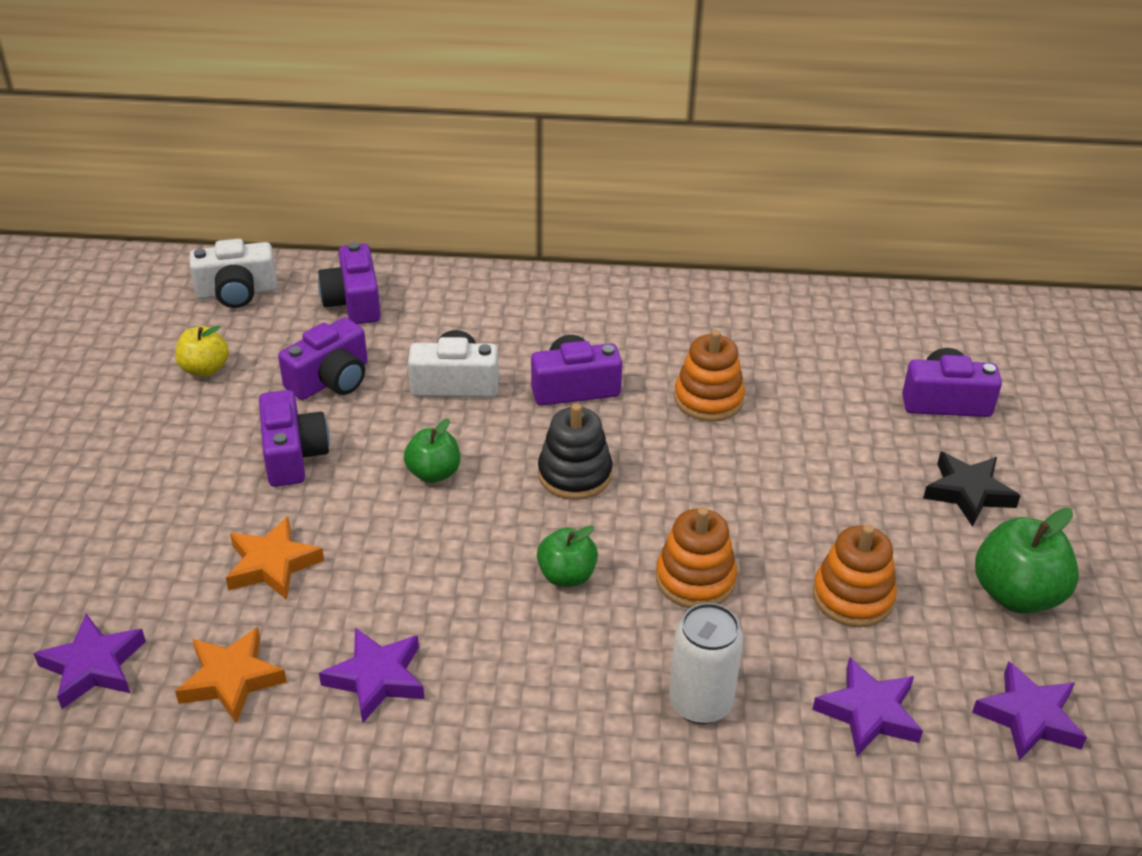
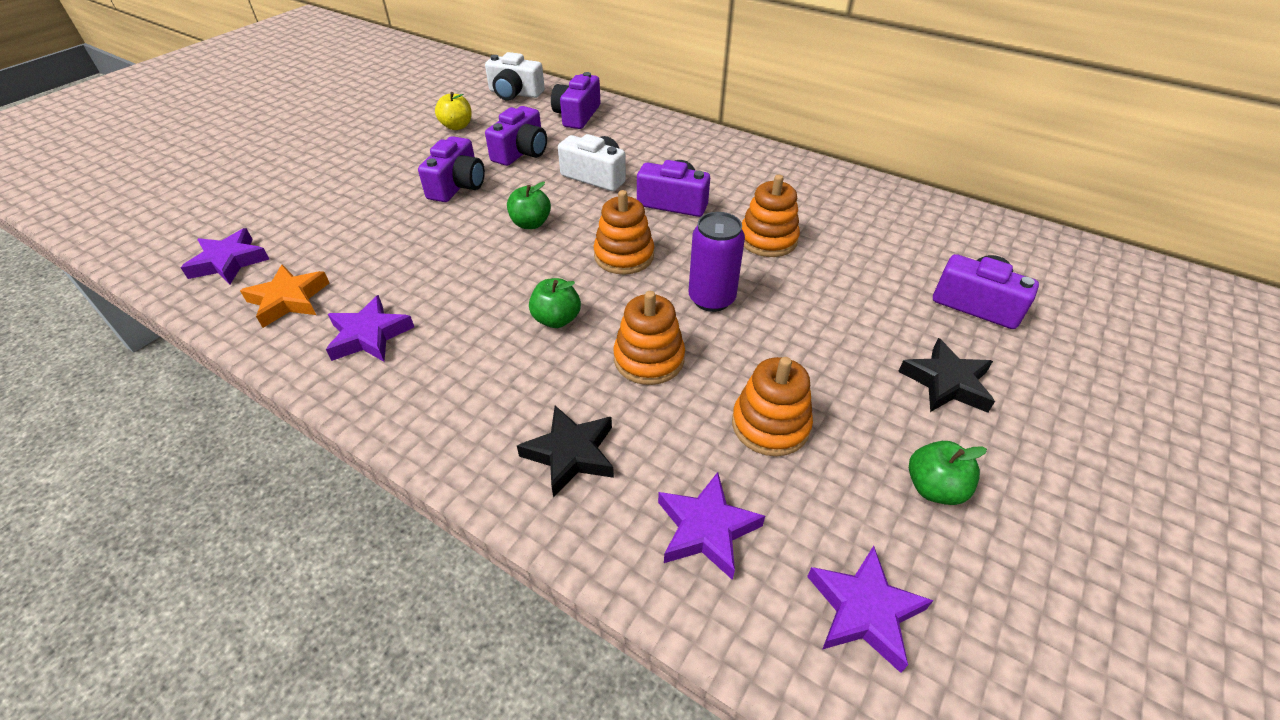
camera: 30 degrees right, 5 degrees up
(272, 564) = (382, 242): orange star -> none
(331, 380) = (521, 152): purple camera -> purple camera turned 45 degrees counterclockwise
(574, 474) = (624, 256): black stacking toy -> orange stacking toy
(700, 703) = (570, 454): white can -> black star
(704, 490) = (711, 299): none -> purple can
(1016, 594) = (934, 488): green apple -> green apple, size x0.63

